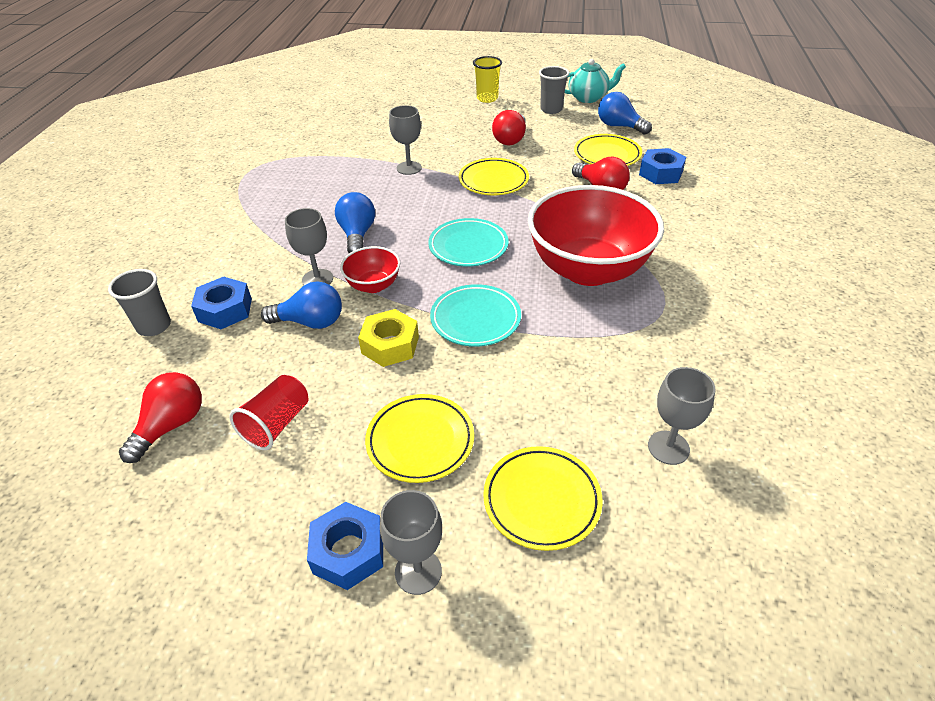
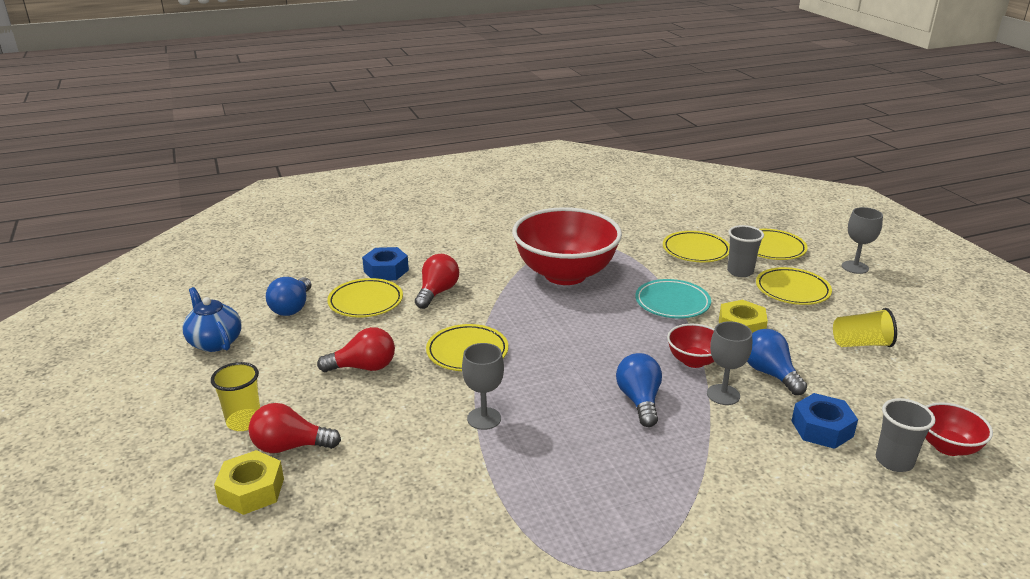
camera: 120 degrees left, 15 degrees down
(121, 370) = (947, 447): none -> red bowl
(171, 425) = (931, 387): red light bulb -> red light bulb (290, 446)
(277, 424) = (861, 344): red cup -> yellow cup
(348, 551) = (878, 288): blue nut -> none
(357, 235) = (639, 401): blue light bulb -> blue light bulb turned 120 degrees clockwise
(424, 95) = (251, 490): none -> yellow nut
(468, 246) = (591, 332): turquoise plate -> none
(551, 109) = (262, 360): grey cup -> grey cup (740, 272)
(584, 405) = (695, 250): none -> yellow plate
(588, 98) = (215, 342): turquoise teapot -> blue teapot
(668, 447) = (692, 225): grey goblet -> none

